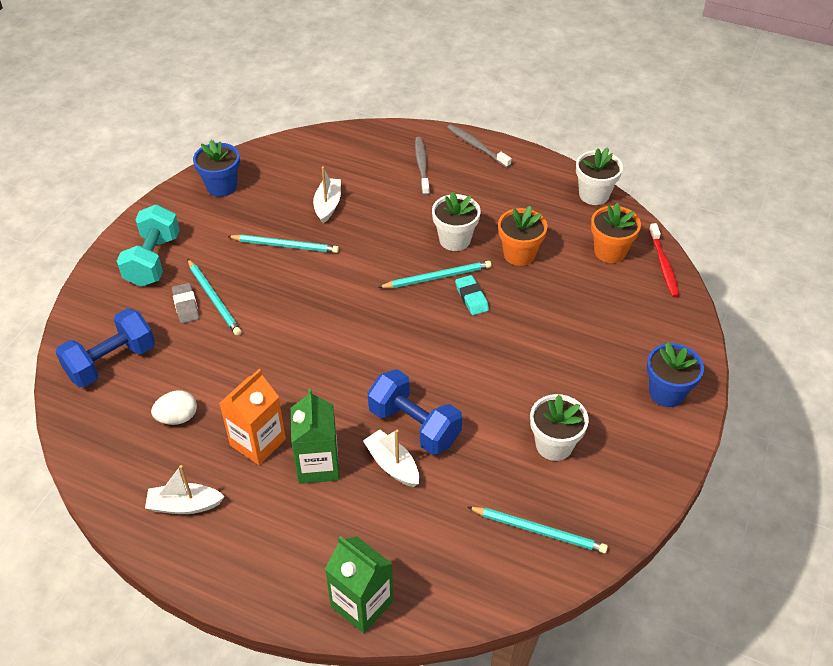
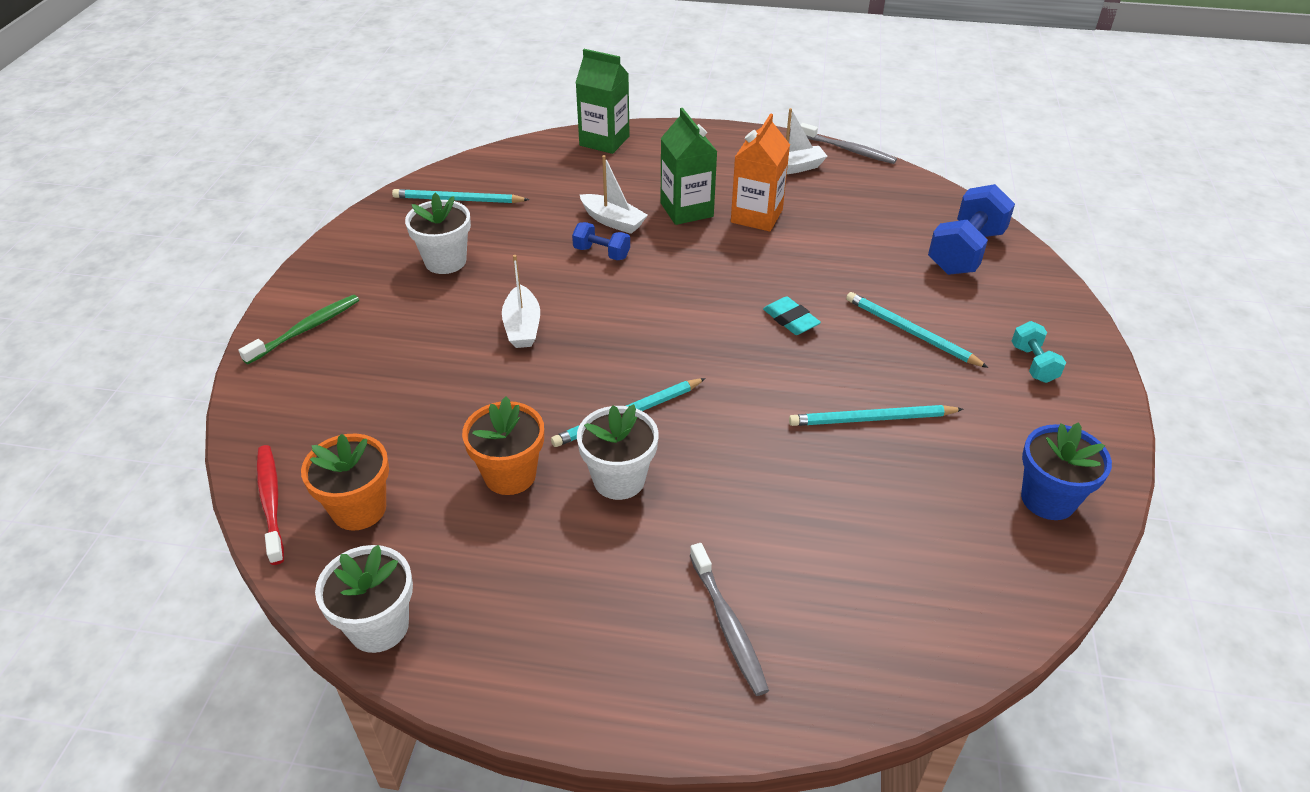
camera: 165 degrees right, 5 degrees down
(153, 260) = (1033, 364): turquoise dumbbell -> turquoise dumbbell, size x0.53
(177, 418) = (851, 220): white egg -> none
(186, 306) = (938, 319): grey eraser -> none
(328, 205) = (852, 500): white boat -> white boat (522, 327)
(414, 425) = (601, 253): blue dumbbell -> blue dumbbell, size x0.53
(471, 298) = (570, 395): turquoise eraser -> turquoise eraser (790, 320)
(476, 146) = (633, 706): grey toothbrush -> grey toothbrush (848, 150)
(666, 392) = (306, 329): blue flower pot -> green toothbrush

